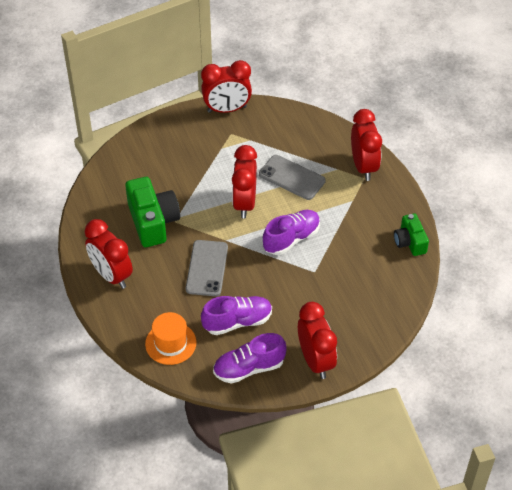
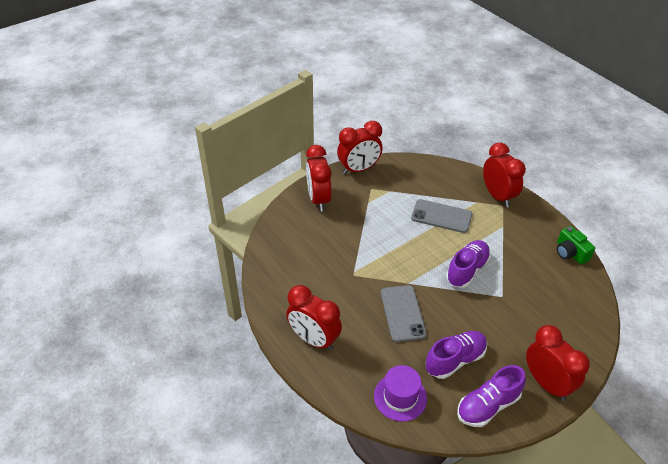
camera: 15 degrees left, 5 degrees down
(153, 221) = (333, 279): green camera -> none
(170, 343) = (400, 397): orange hat -> purple hat
(244, 203) = (410, 246): red clock -> red clock (318, 199)

